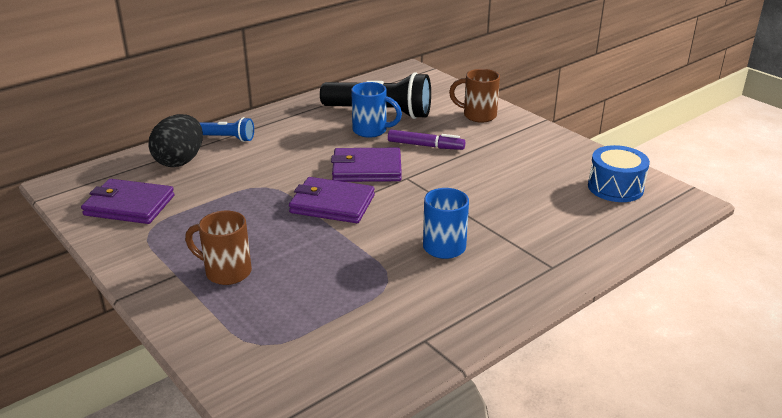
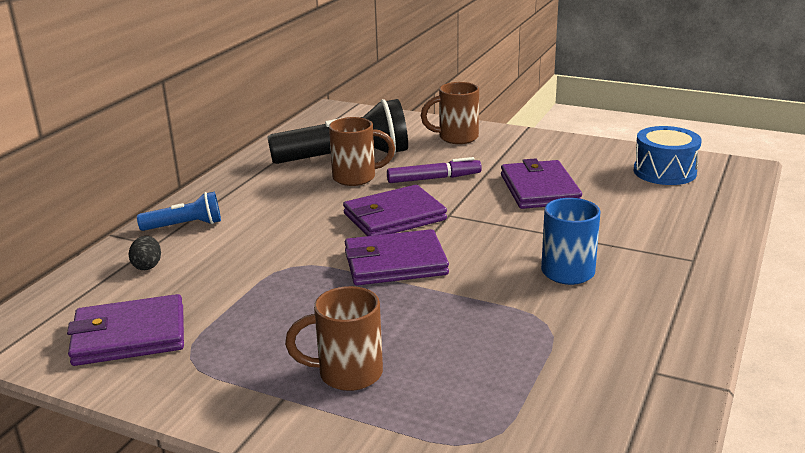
camera: 25 degrees left, 5 degrees down
(180, 161) = (147, 266): black egg -> black egg, size x0.46
(371, 131) = (356, 177): blue mug -> brown mug
(496, 175) = (539, 189): none -> purple wallet

